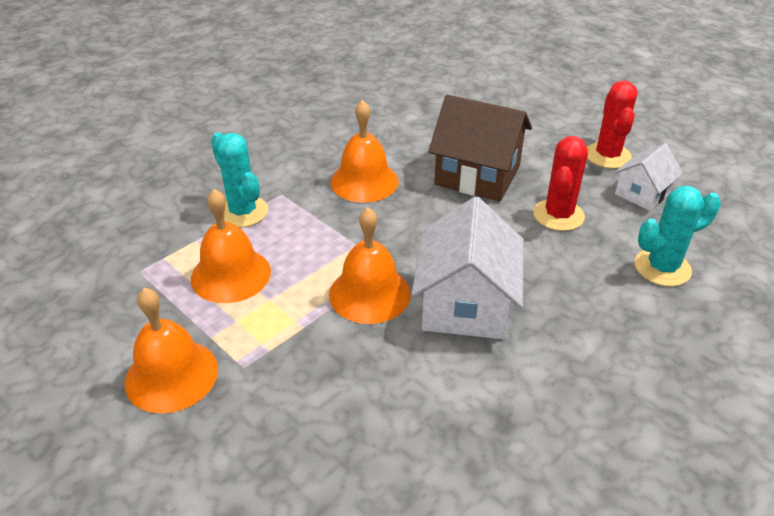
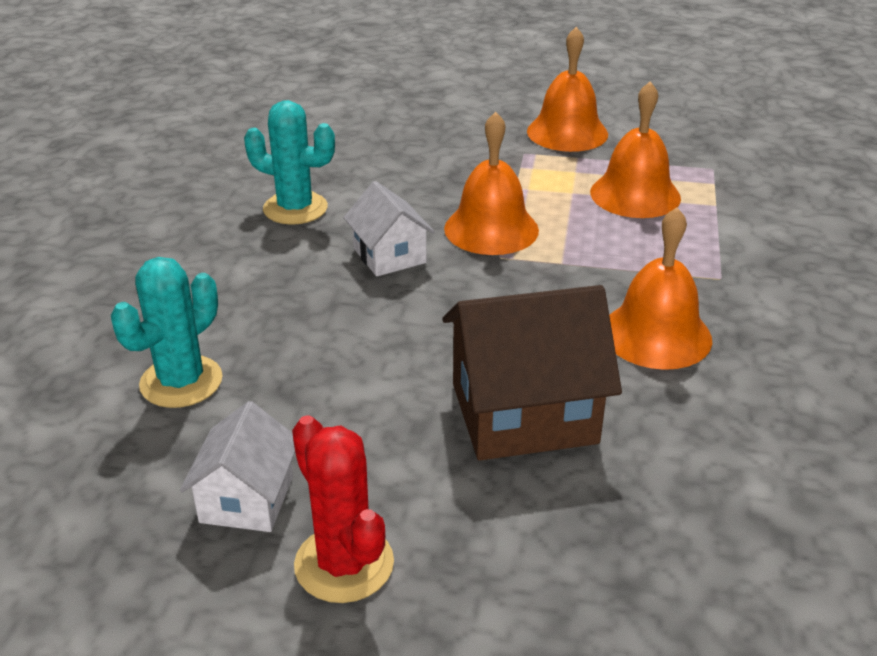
camera: 145 degrees right, 5 degrees down
(243, 212) = (723, 244): turquoise cactus -> turquoise cactus (295, 208)
(465, 304) = (389, 255): white house -> white house, size x0.58
(558, 215) = (358, 399): red cactus -> none

